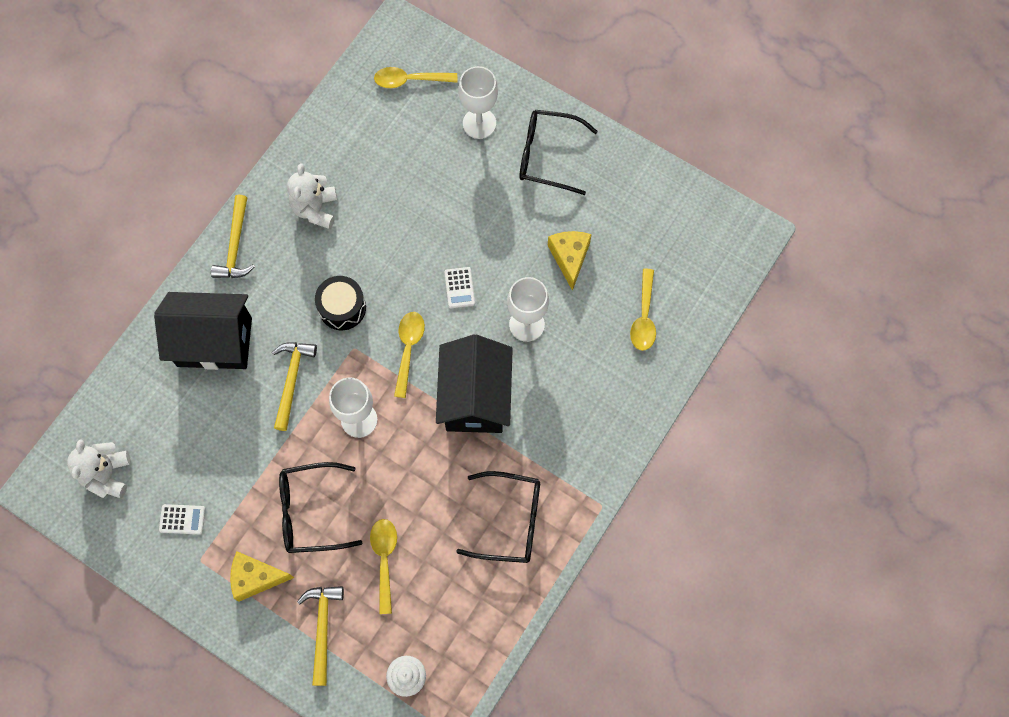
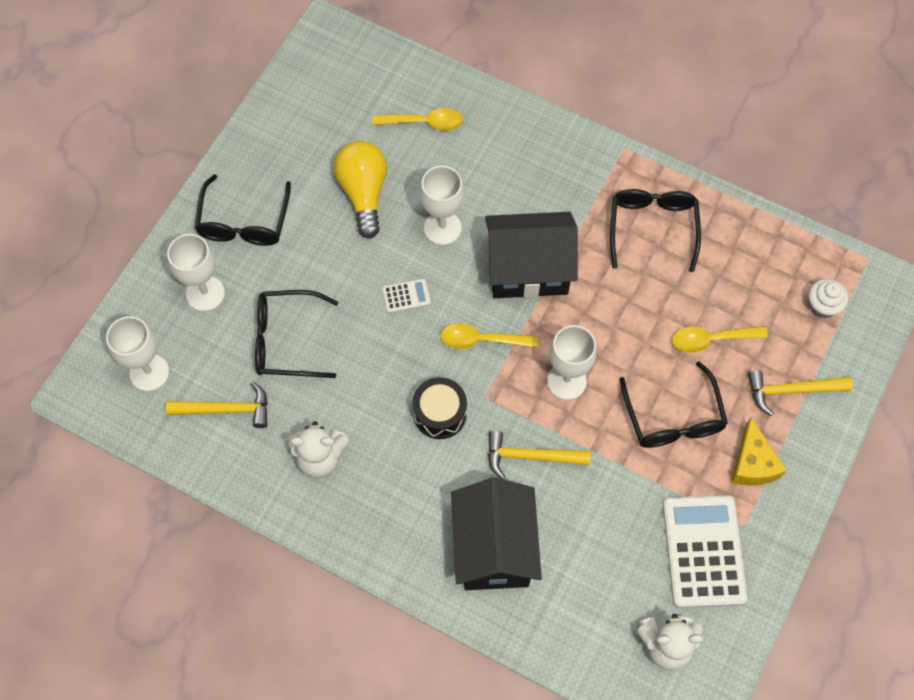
camera: 95 degrees left, 5 degrees down
(182, 519) = (703, 551): white calculator -> white calculator, size x2.29
(235, 246) = (372, 542): yellow hammer -> yellow hammer (226, 410)
(410, 80) = (149, 372): yellow spoon -> white goblet
(427, 187) = (286, 340): none -> black glasses
(569, 258) = (364, 193): yellow cheese -> yellow light bulb

